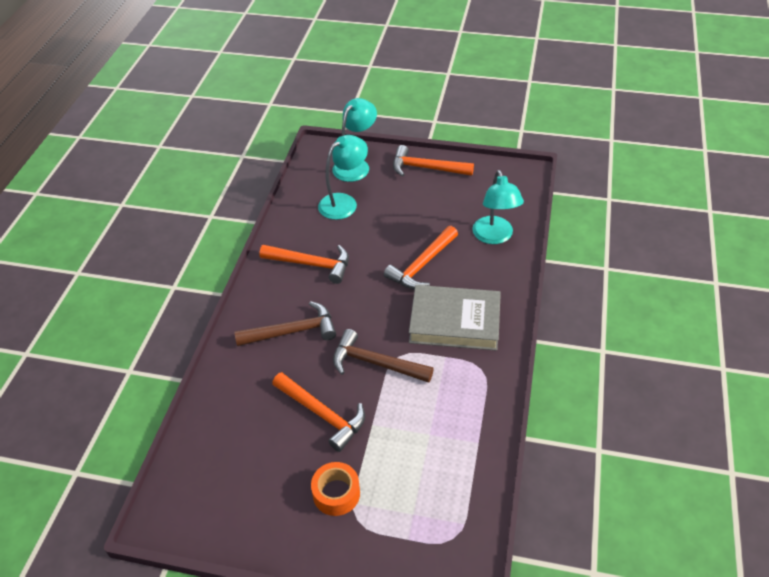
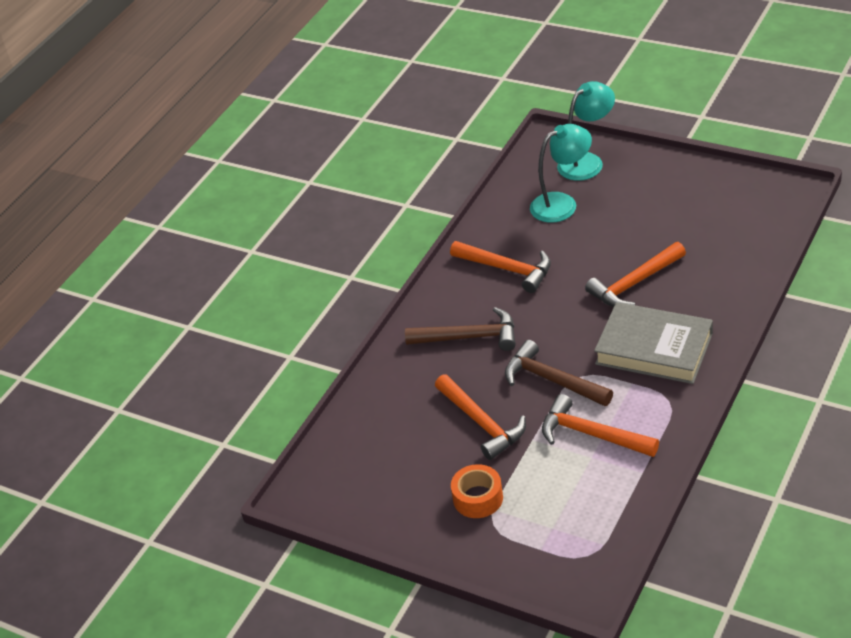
camera: 20 degrees right, 5 degrees down
(426, 168) = (672, 173): orange hammer -> orange hammer (591, 434)
(494, 237) = (731, 261): turquoise lamp -> none

